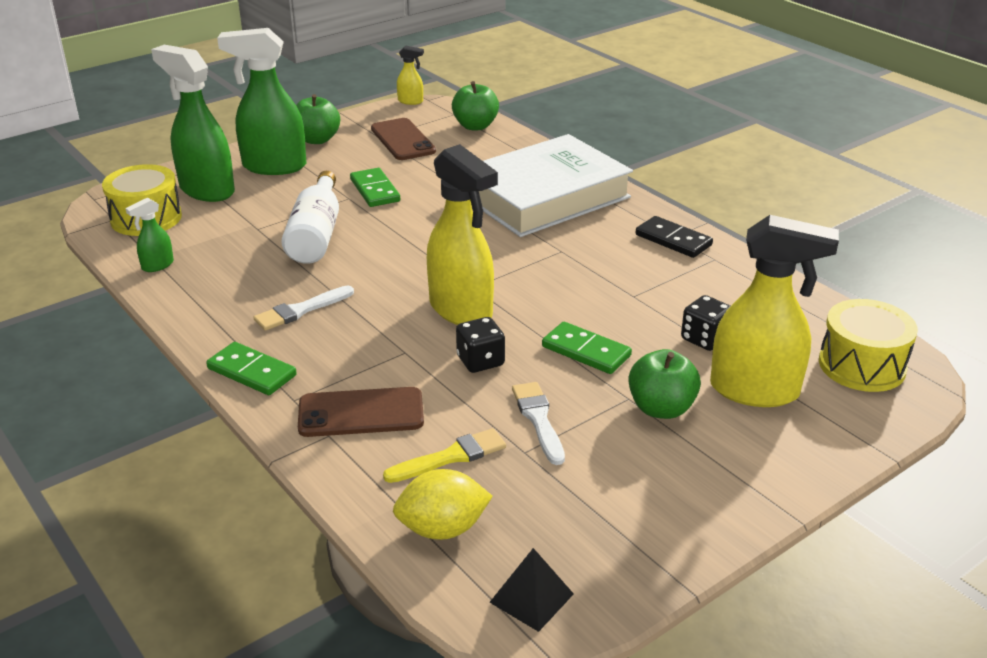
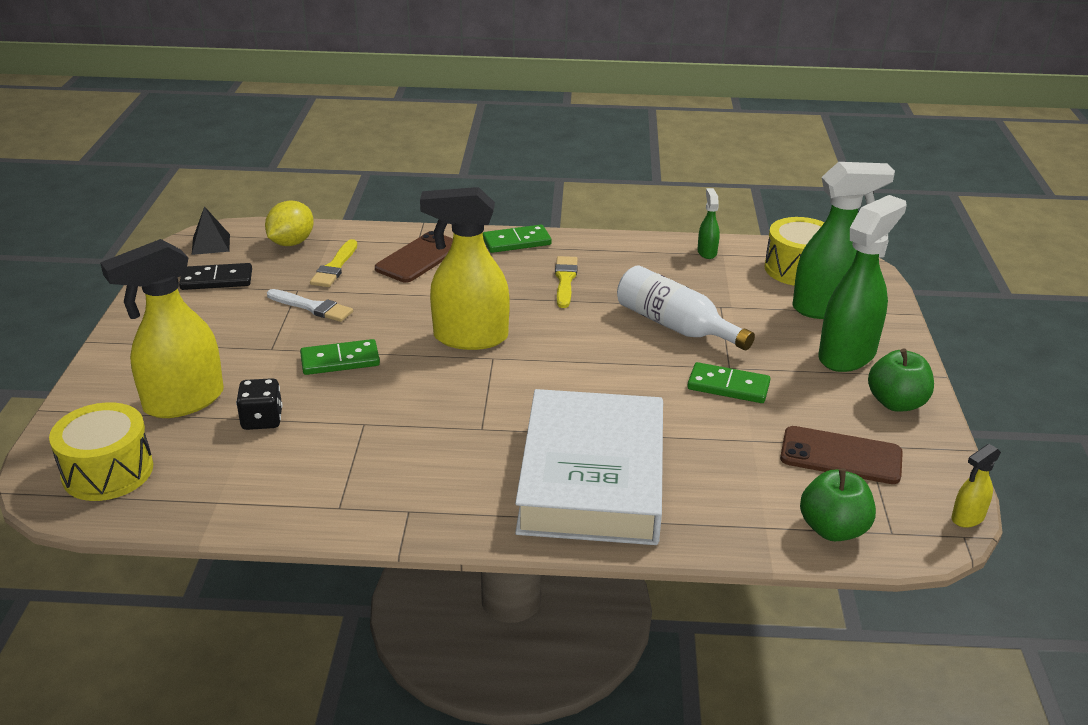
camera: 130 degrees right, 0 degrees up
(301, 310) = (565, 280): white brush -> yellow brush
(480, 361) = (400, 316): black dice -> none
(661, 408) = (240, 354): green apple -> none
(673, 240) = (402, 504): black domino -> black domino (216, 280)

